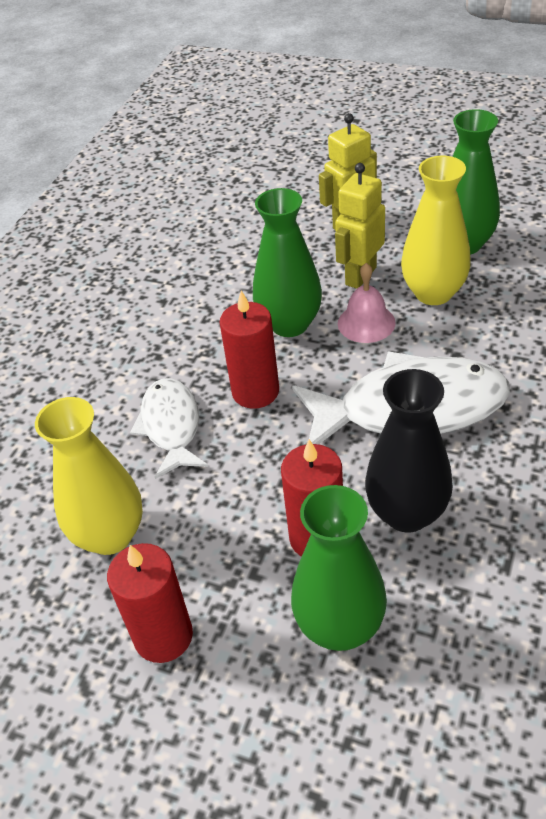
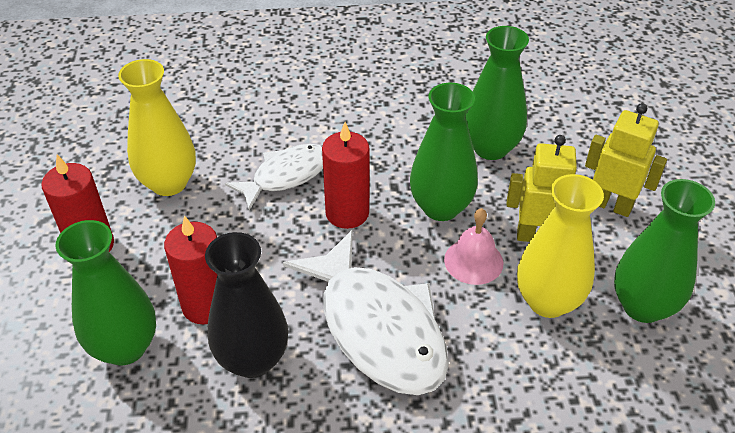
camera: 60 degrees right, 0 degrees up
(236, 270) = (490, 148): none -> green vase

